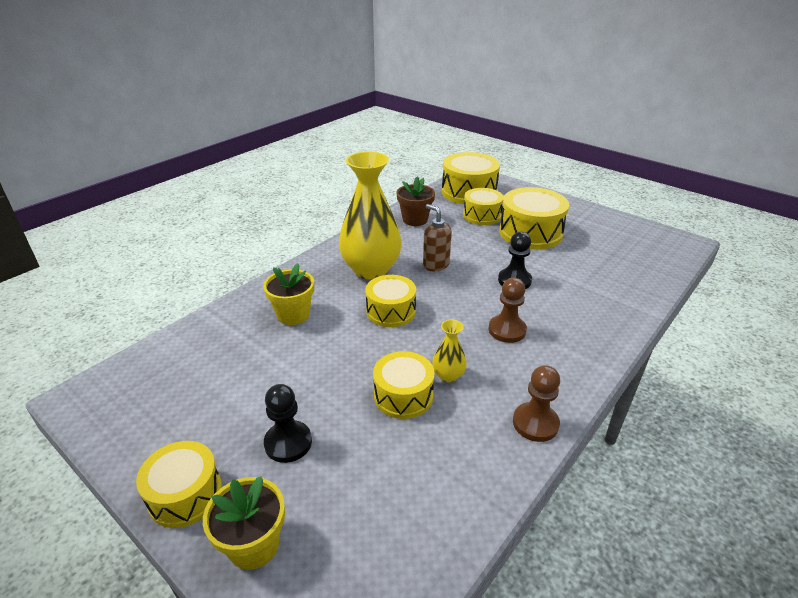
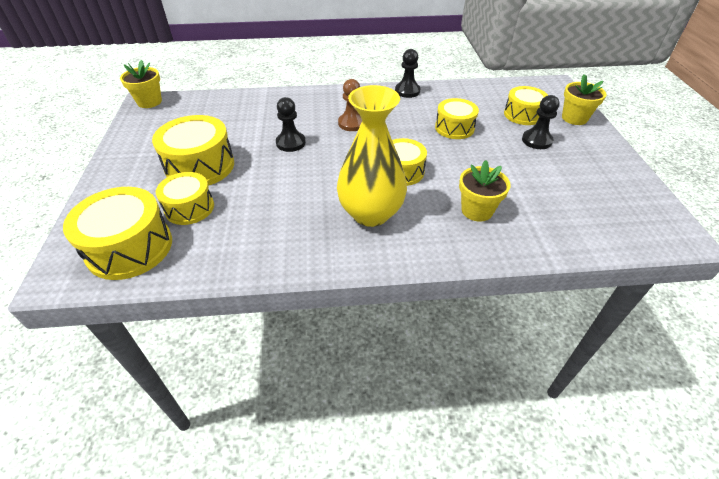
camera: 135 degrees left, 10 degrees up
(185, 494) = (604, 147): yellow drum -> yellow drum (523, 115)
(415, 220) = (248, 246): brown flower pot -> none
(435, 265) = (317, 185): brown soap dispenser -> none
(448, 375) = (418, 123): yellow vase -> none
(535, 423) = (407, 91): brown pawn -> black pawn
(683, 244) = (149, 102): none -> yellow flower pot

